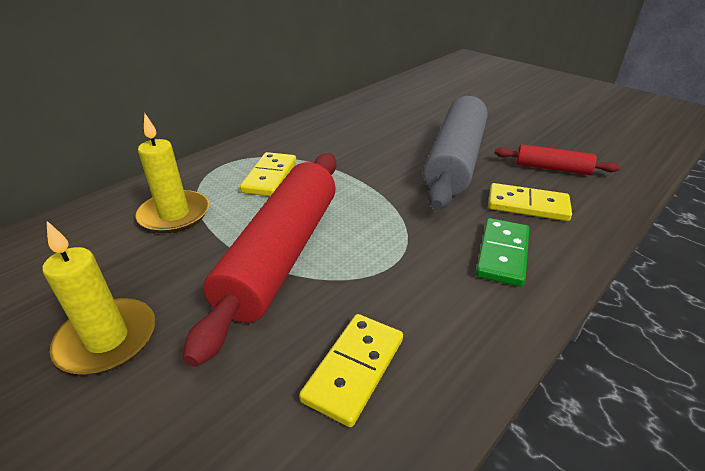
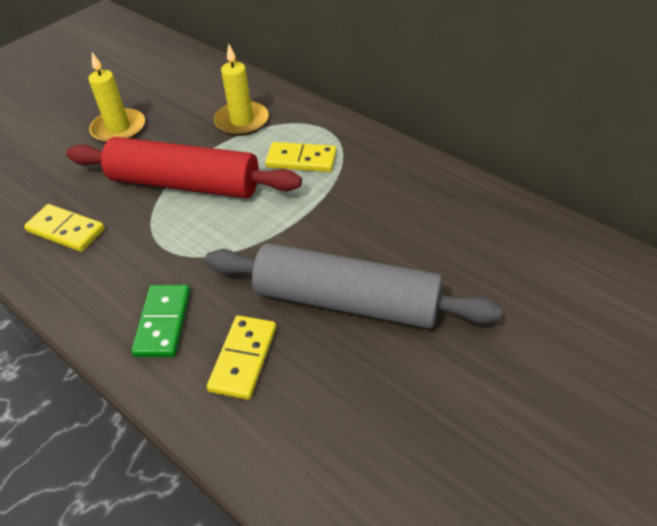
camera: 90 degrees right, 10 degrees up
(502, 254) = (163, 323): green domino -> green domino turned 75 degrees clockwise
(552, 168) = (332, 405): red rolling pin -> none

